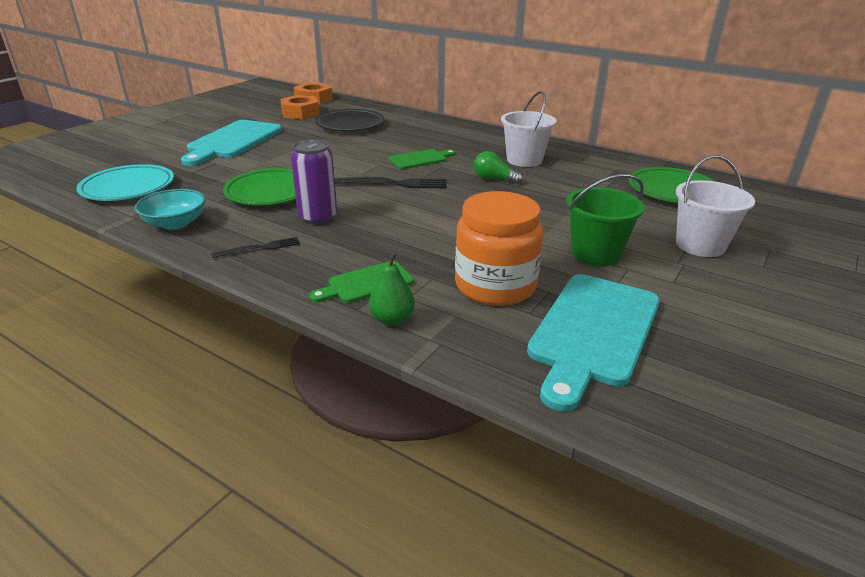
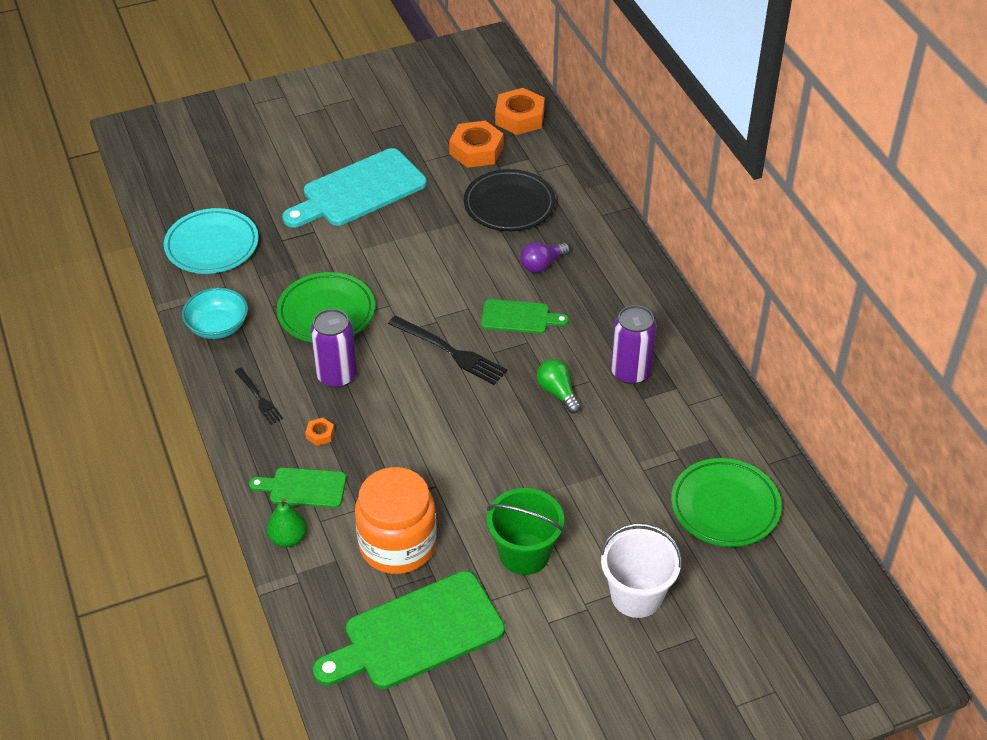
camera: 35 degrees right, 15 degrees up
(260, 248) = (259, 398): black fork -> black fork turned 45 degrees clockwise
(342, 250) = (320, 434): none -> orange nut
(404, 138) = (542, 264): none -> purple light bulb
(524, 160) = (630, 372): white bucket -> purple can
(593, 332) = (416, 633): turquoise cutting board -> green cutting board

